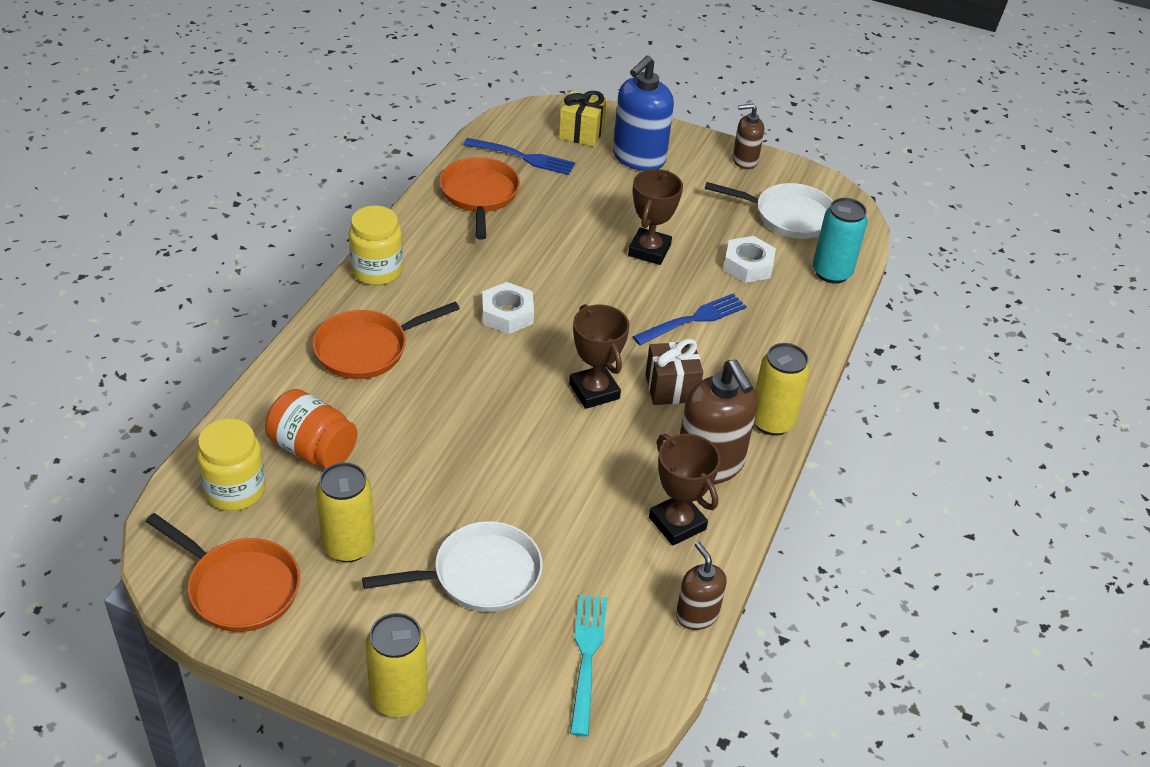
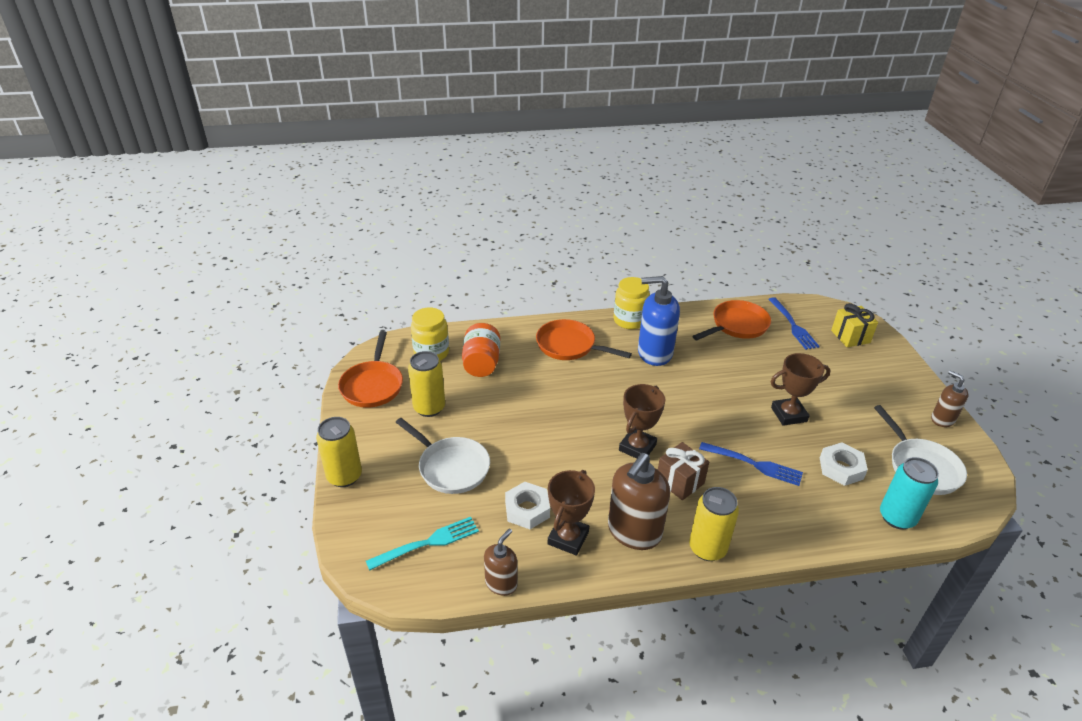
camera: 60 degrees right, 5 degrees down
(507, 314) = (656, 382): white nut -> white nut (527, 509)
(638, 158) = (866, 370): blue soap dispenser -> blue soap dispenser (654, 353)

